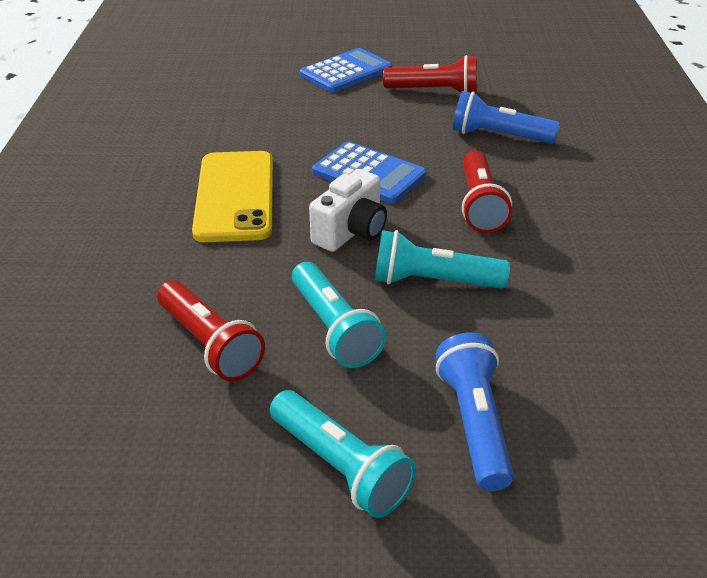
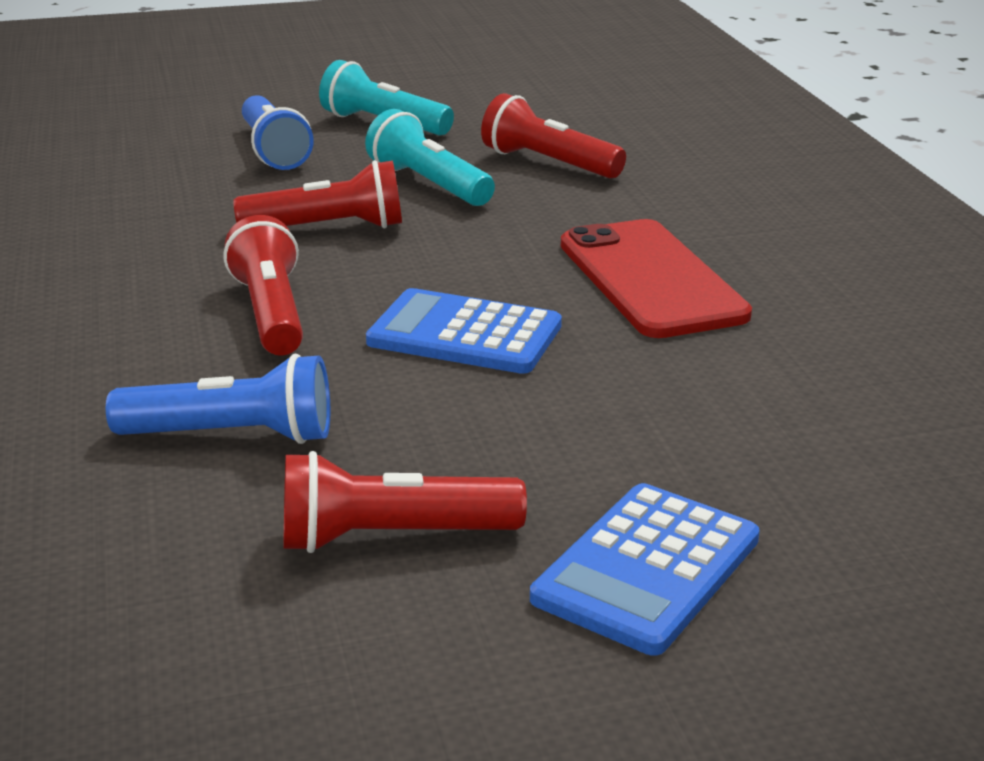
camera: 165 degrees right, 10 degrees down
(235, 196) = (651, 279): yellow phone -> red phone
(351, 232) = (453, 260): white camera -> none
(433, 281) = (328, 228): turquoise flashlight -> red flashlight

